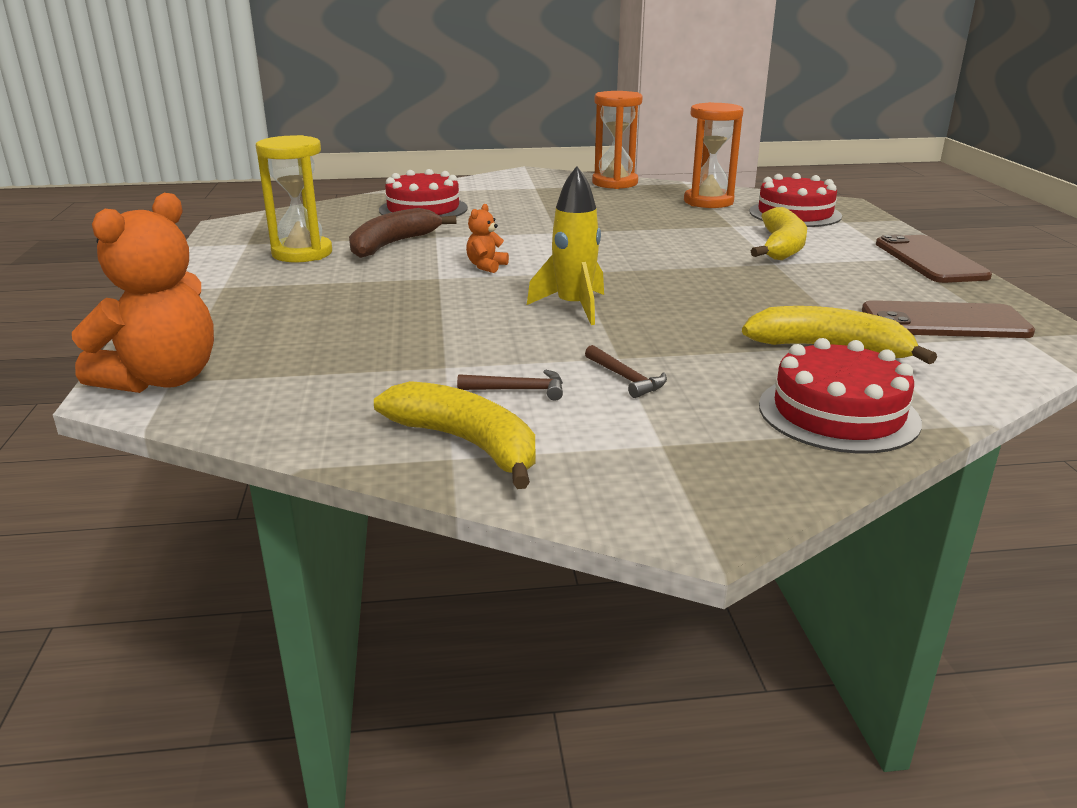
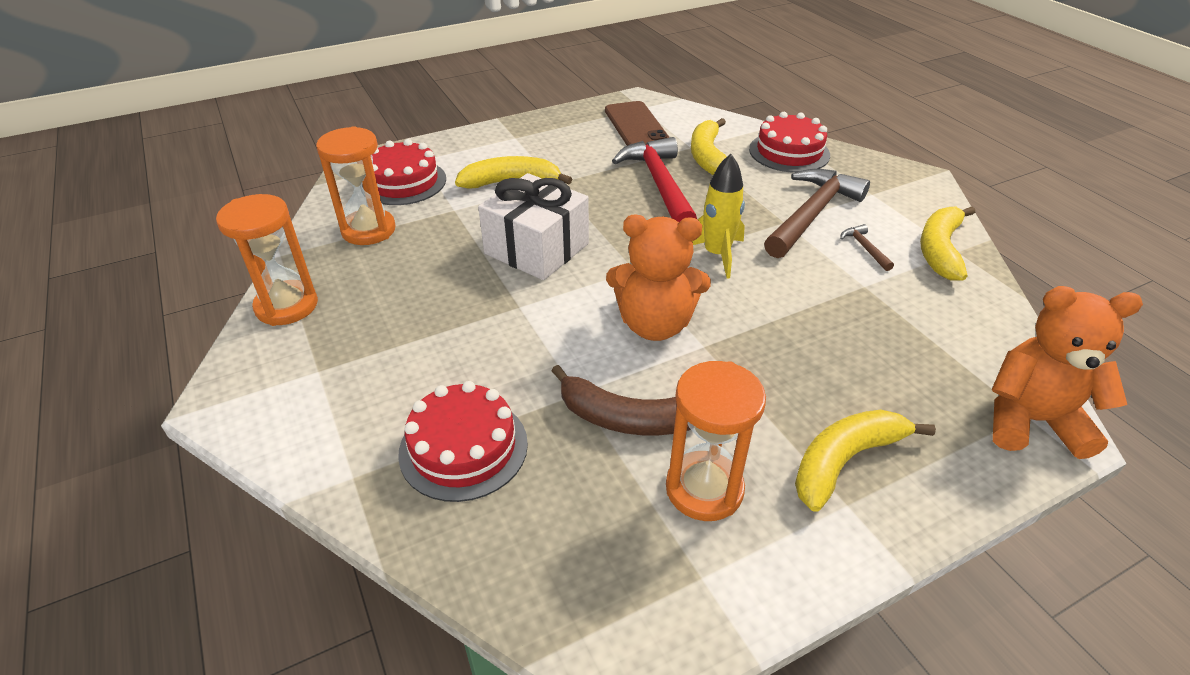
camera: 110 degrees left, 15 degrees up
(254, 295) = (845, 460): none -> yellow banana
(302, 253) = (704, 489): yellow hourglass -> orange hourglass
(486, 266) = (655, 324): orange teddy bear -> orange teddy bear, size x2.25
(626, 378) = (811, 214): brown hammer -> brown hammer, size x2.41
(641, 244) = (537, 248): none -> white gift
(751, 307) = (659, 184): none -> red hammer
(930, 260) = (514, 128): brown phone -> none

